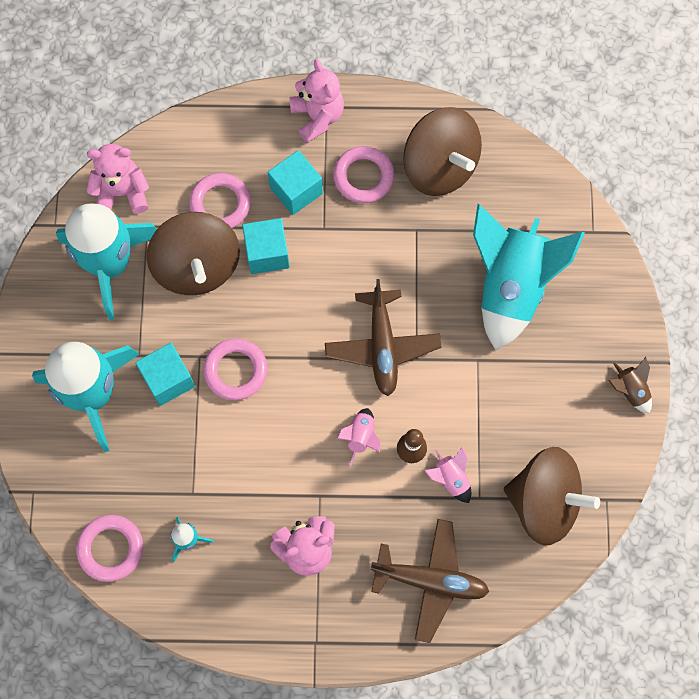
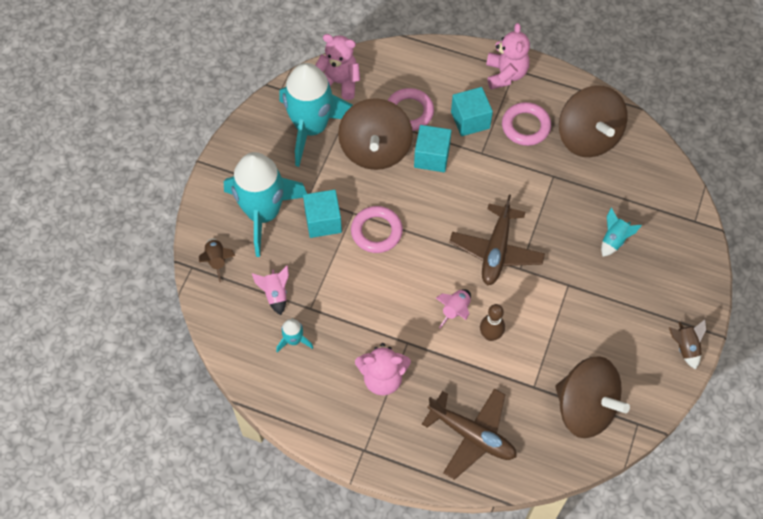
camera: 20 degrees right, 10 degrees down
(60, 473) = (217, 261): none -> brown rocket
(111, 549) = (233, 326): pink ring -> none
(450, 478) = (515, 365): pink rocket -> pink rocket (275, 294)
(510, 286) = (614, 240): turquoise rocket -> turquoise rocket, size x0.41

